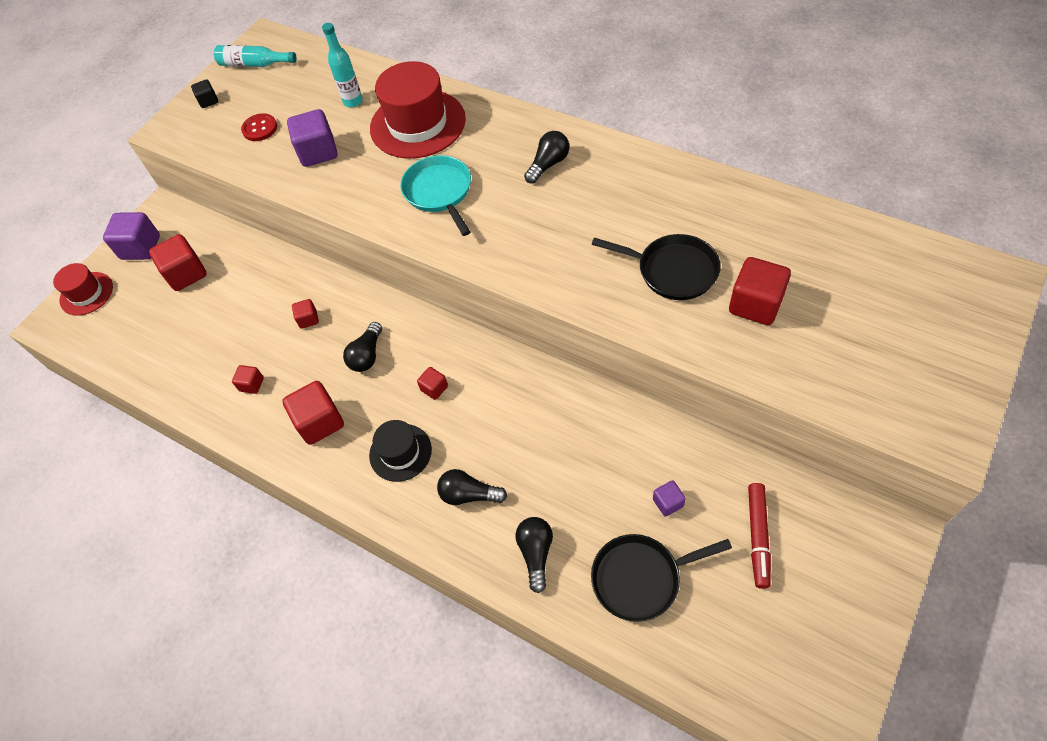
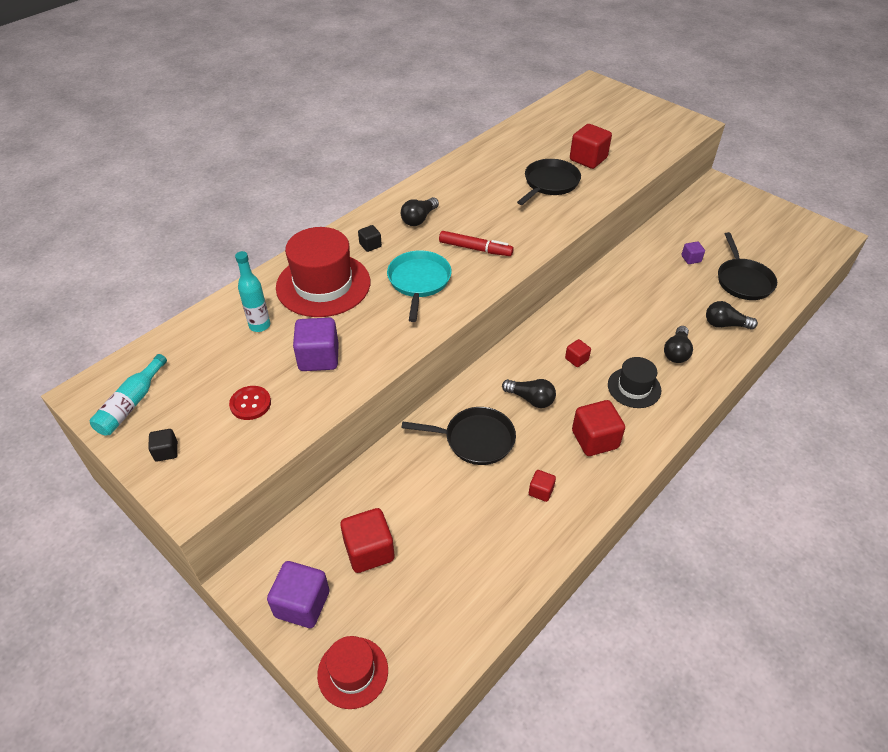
camera: 85 degrees left, 10 degrees down
(308, 319) = (475, 439): red cube -> black pan
(439, 192) = (419, 282): turquoise pan -> turquoise pan turned 105 degrees clockwise
(489, 139) = (370, 245): none -> black cube
(548, 164) = (419, 219): black light bulb -> black light bulb turned 105 degrees counterclockwise
(757, 537) = (716, 229): red marker -> red marker (475, 249)

